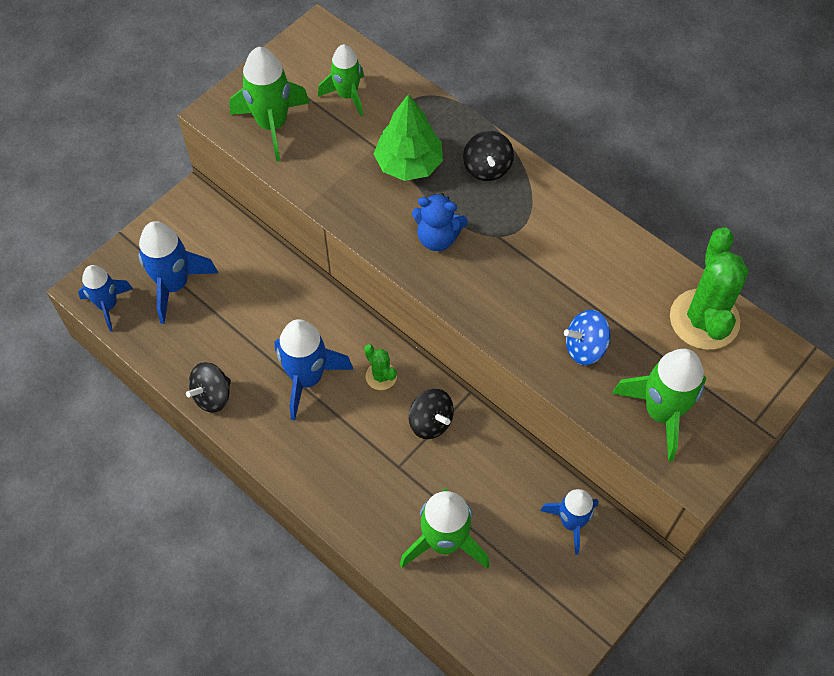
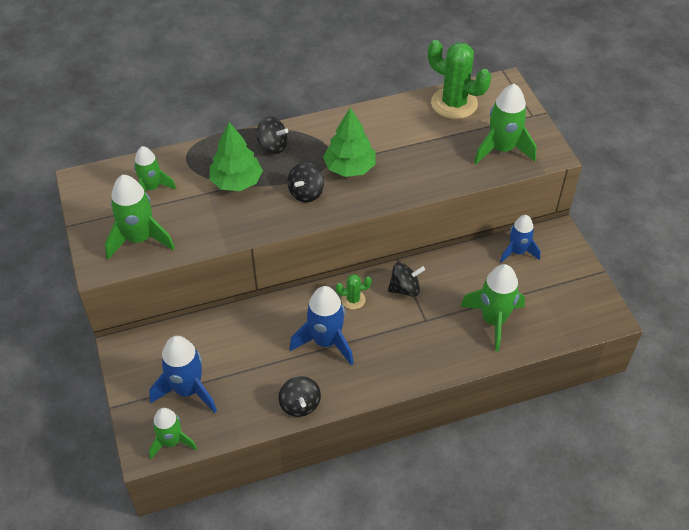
camera: 60 degrees left, 10 degrees down
(108, 305) = (172, 442): blue rocket -> green rocket
(437, 238) = (306, 193): blue teddy bear -> black spinning top
(508, 260) = (350, 168): none -> green tree
(585, 348) = (437, 161): blue spinning top -> none

